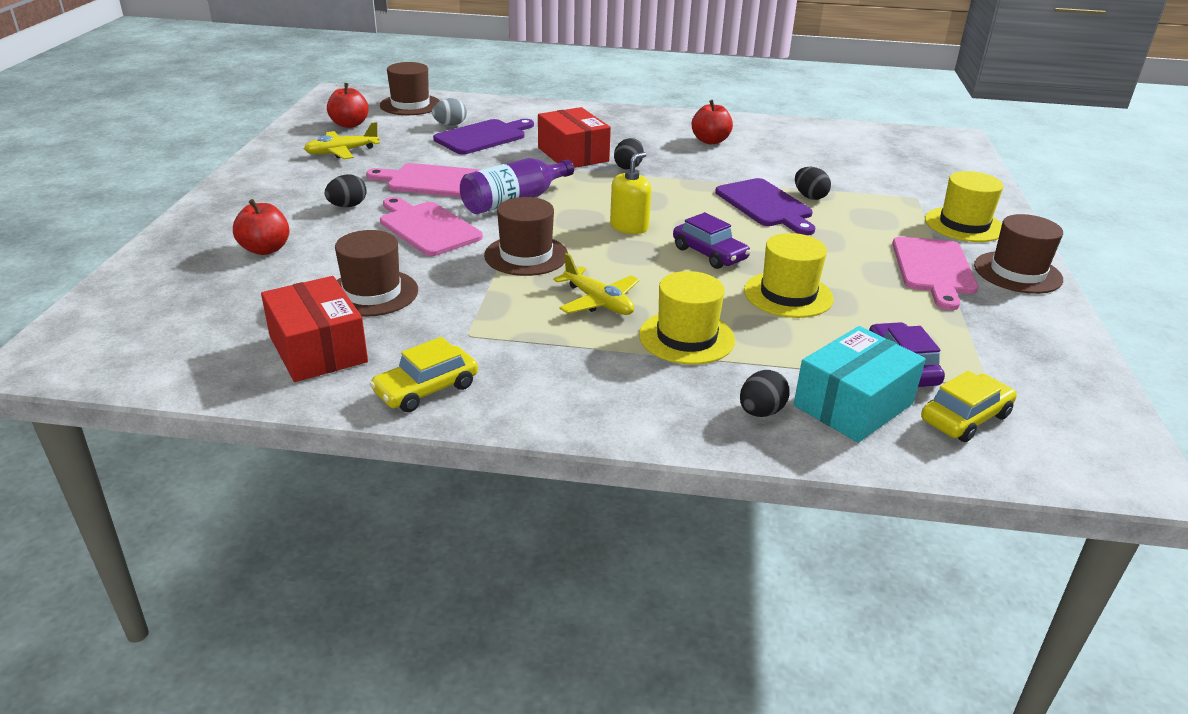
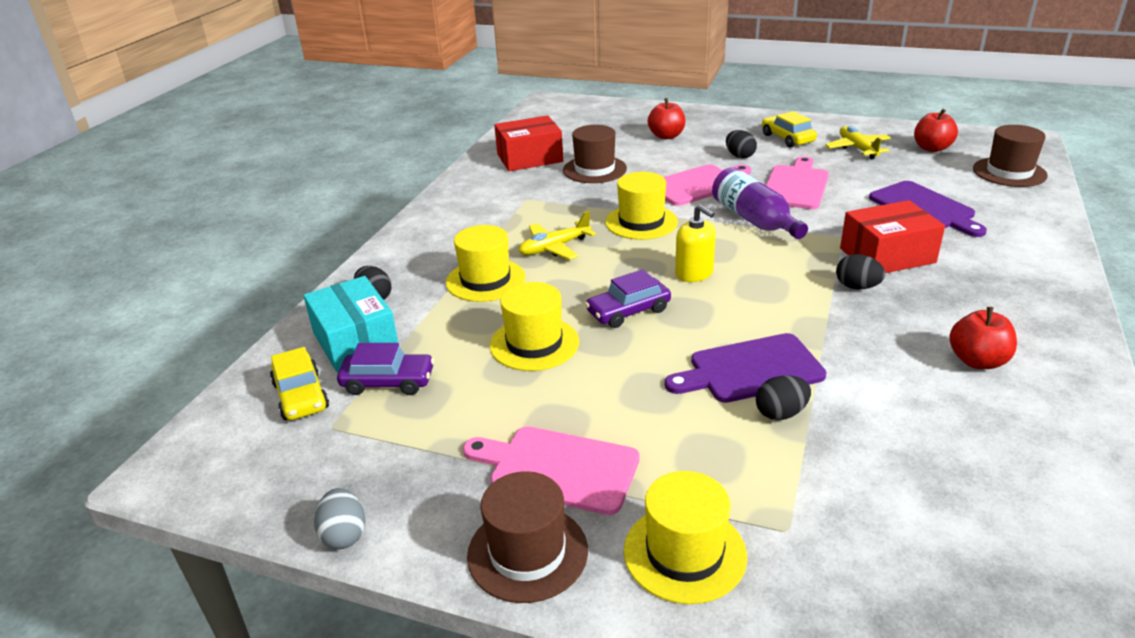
camera: 105 degrees right, 0 degrees up
(426, 389) = (470, 188): yellow car -> yellow car (787, 138)
(450, 125) = (954, 192): grey egg -> grey egg (344, 535)
(526, 255) = (641, 222): brown hat -> yellow hat

